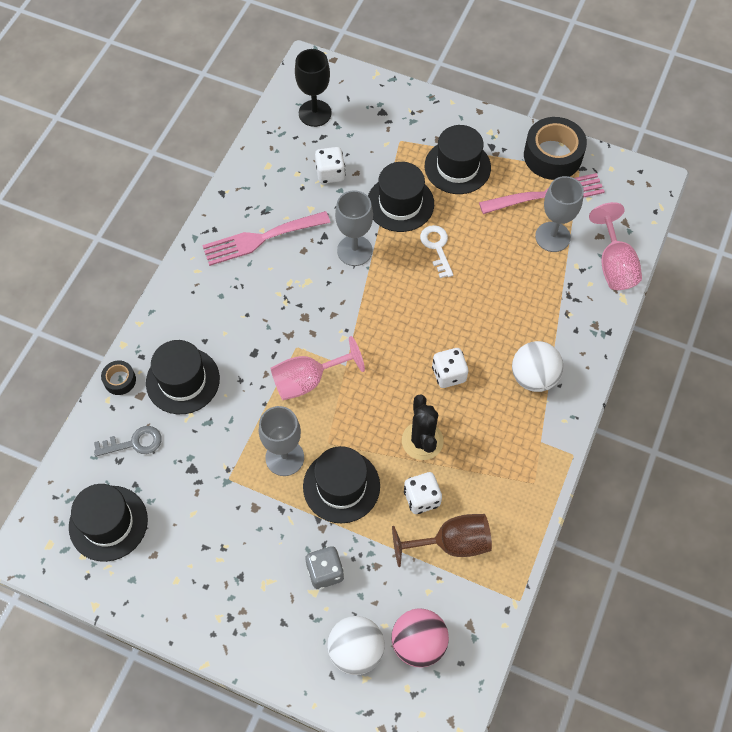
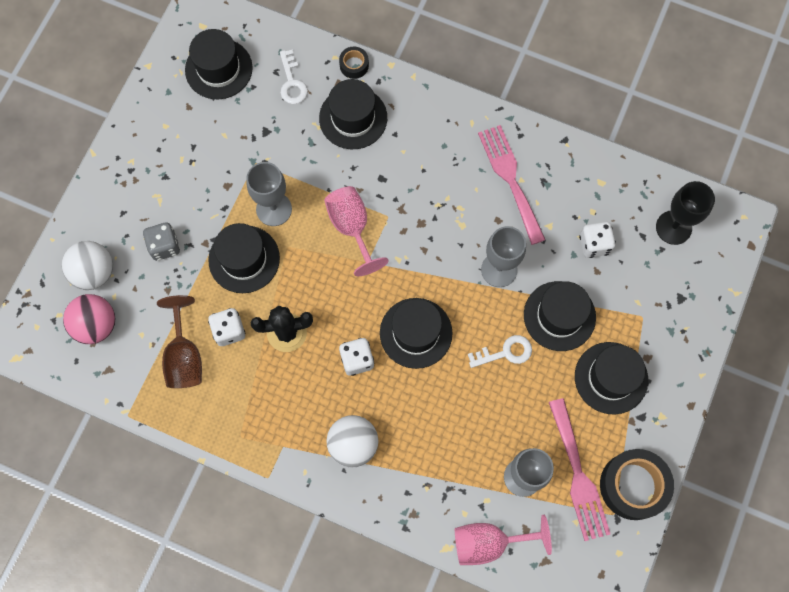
camera: 90 degrees right, 10 degrees up
(134, 443) = (292, 82): grey key -> white key
(419, 322) = (416, 333): none -> black hat

